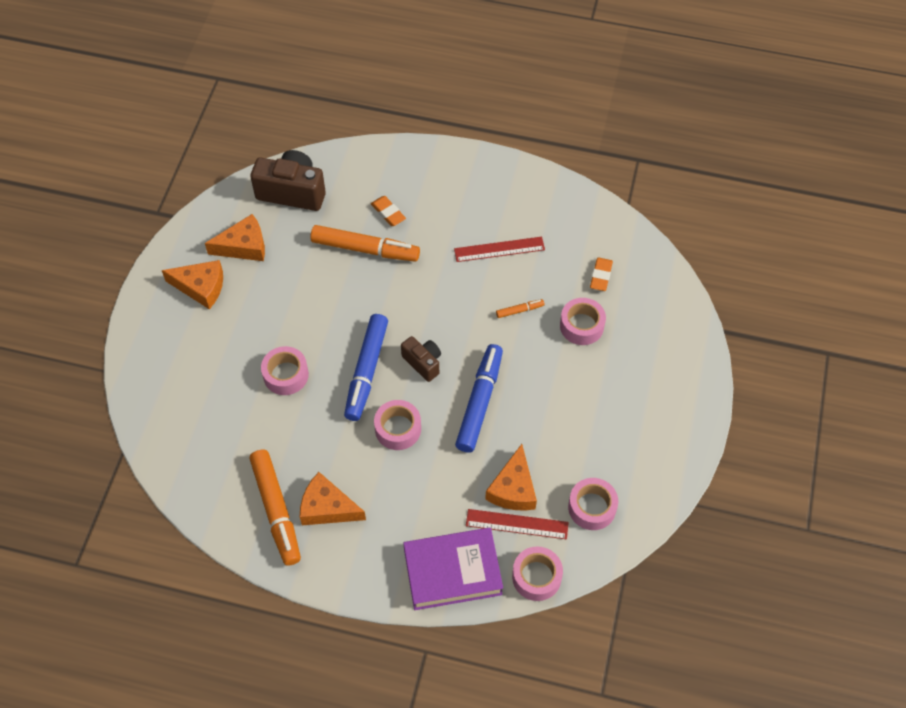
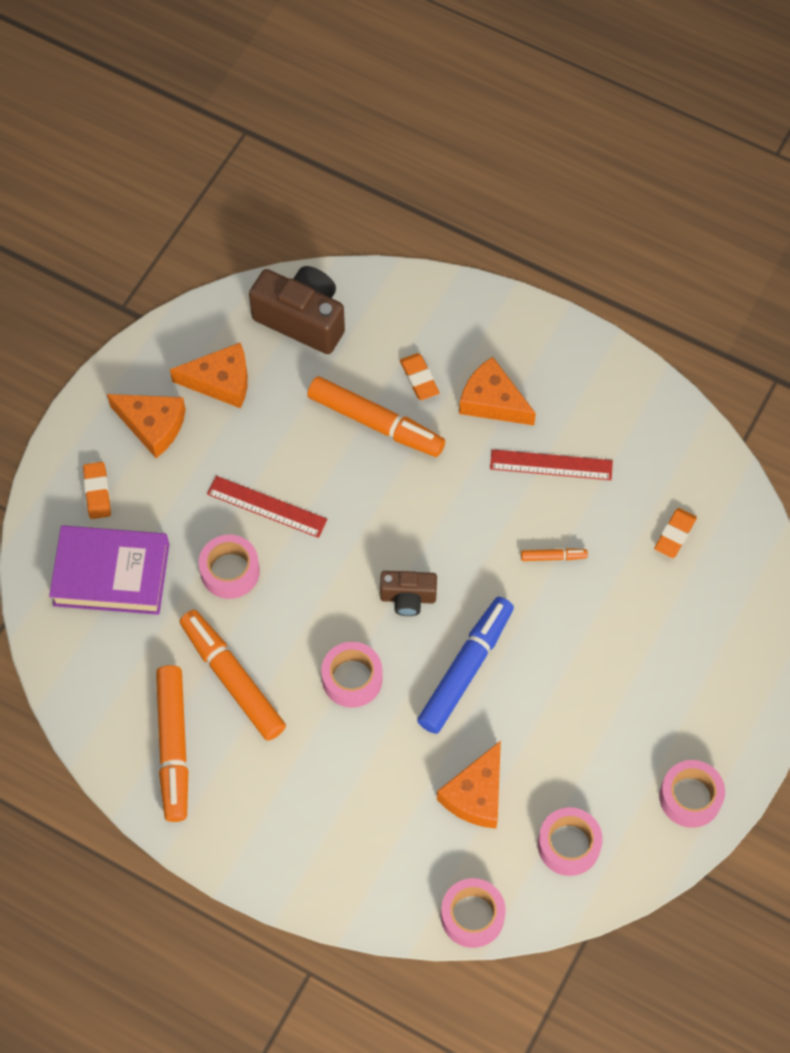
camera: 15 degrees right, 5 degrees up
(171, 343) = (97, 492): none -> orange eraser
(308, 451) = (232, 679): none -> orange marker
(327, 507) = (237, 759): orange cheese -> orange cheese (492, 401)
(367, 371) = (333, 591): blue marker -> none
(423, 363) = (408, 598): brown camera -> brown camera turned 120 degrees clockwise
(452, 571) = (369, 881): purple book -> purple book (111, 574)
(517, 524) = (467, 841): red ruler -> red ruler (267, 506)
(581, 326) = (628, 598): pink tape -> pink tape (690, 797)

